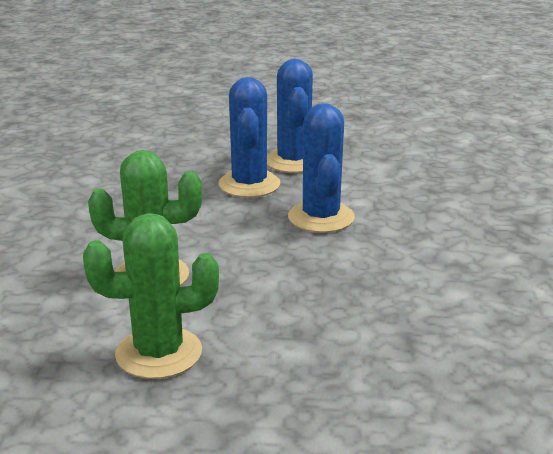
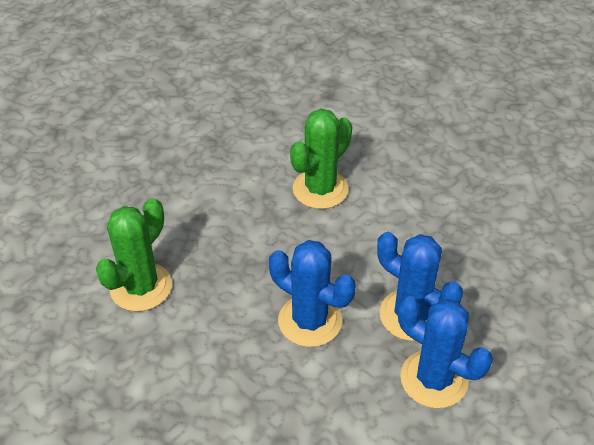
camera: 130 degrees right, 20 degrees up
(159, 353) = (238, 155): green cactus -> green cactus (141, 287)

